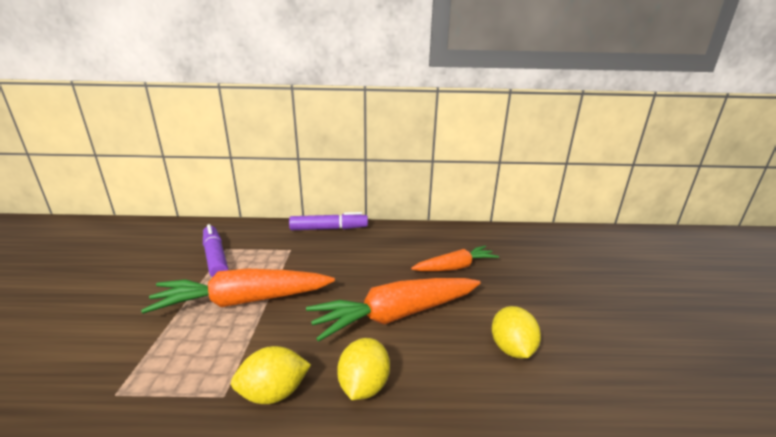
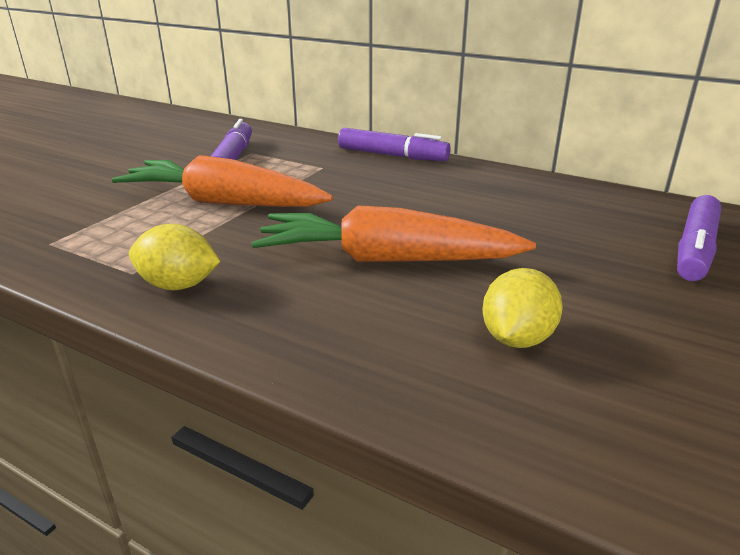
camera: 30 degrees right, 5 degrees up
(364, 386) = (276, 310): yellow lemon -> none
(455, 267) = (533, 232): orange carrot -> none
(533, 256) = (694, 249): none -> purple marker

